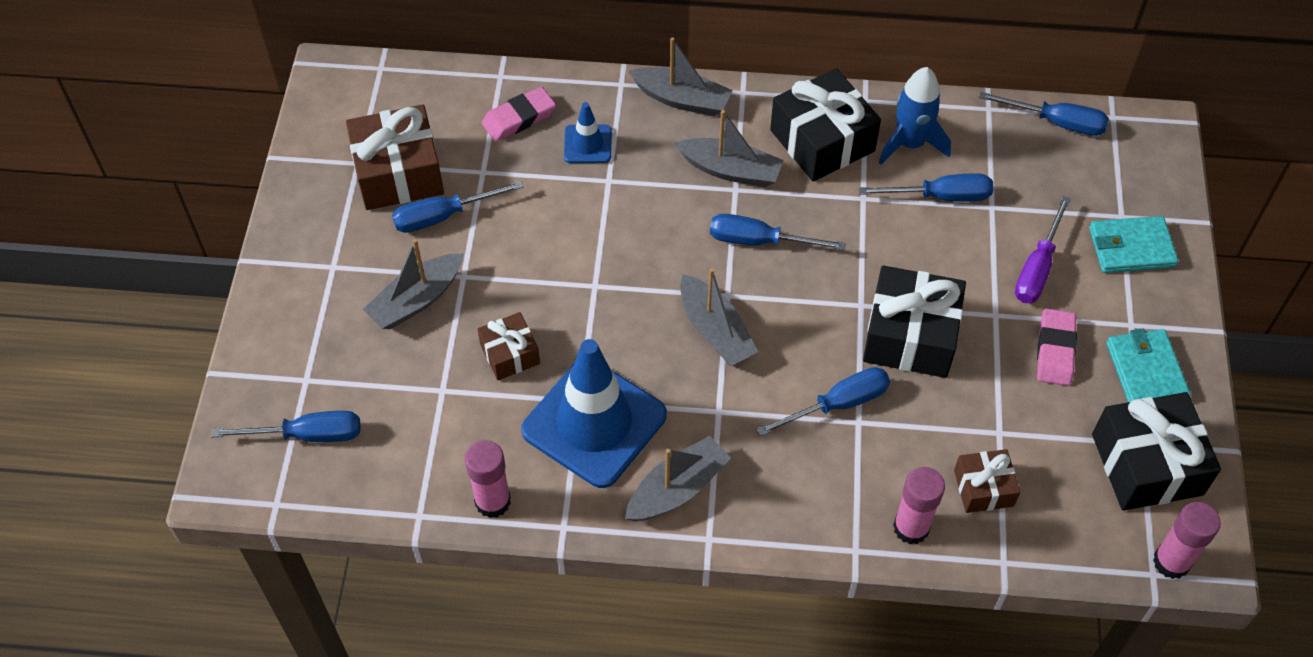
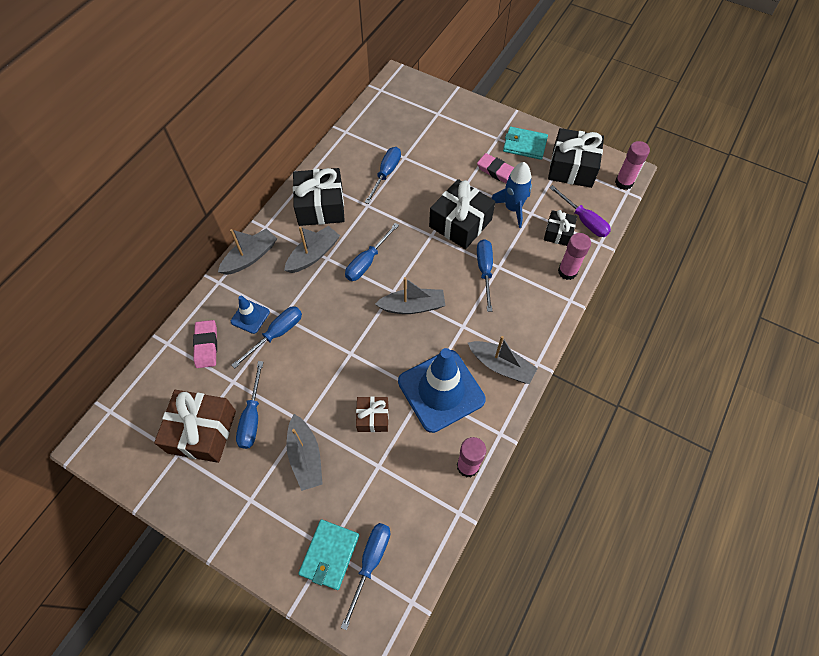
camera: 65 degrees left, 5 degrees up
(677, 489) = (501, 366): grey boat -> grey boat turned 135 degrees clockwise
(910, 144) = (346, 171): blue rocket -> blue rocket (512, 208)
(983, 488) = (558, 233): brown gift -> black gift
(1037, 268) = (449, 157): purple screwdriver -> purple screwdriver (584, 220)
(1056, 122) = (371, 111): blue screwdriver -> blue screwdriver (276, 334)
(1131, 248) = (457, 118): turquoise wallet -> turquoise wallet (329, 555)

